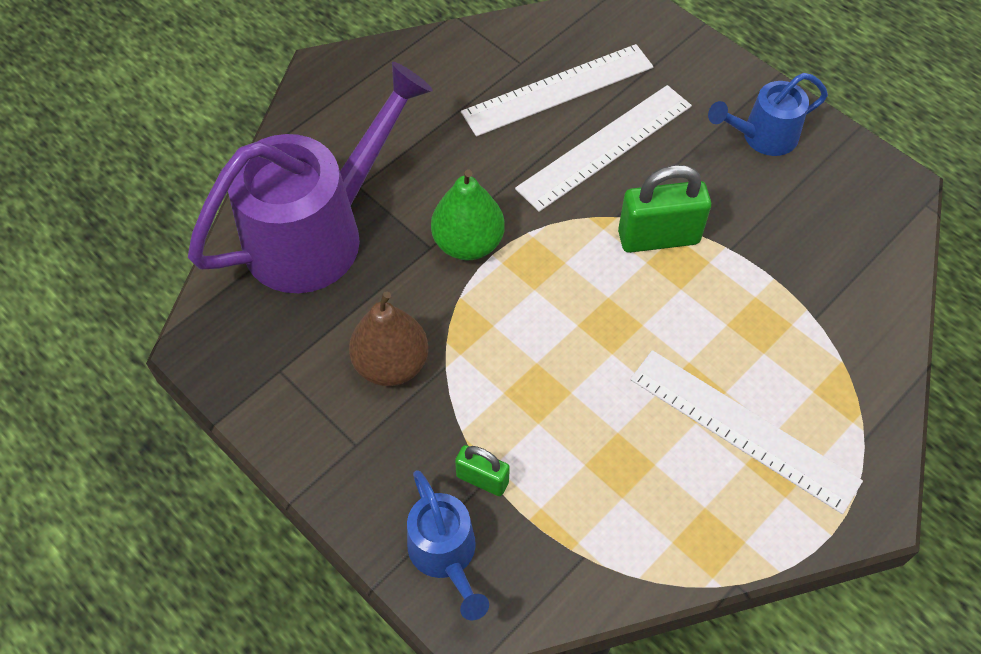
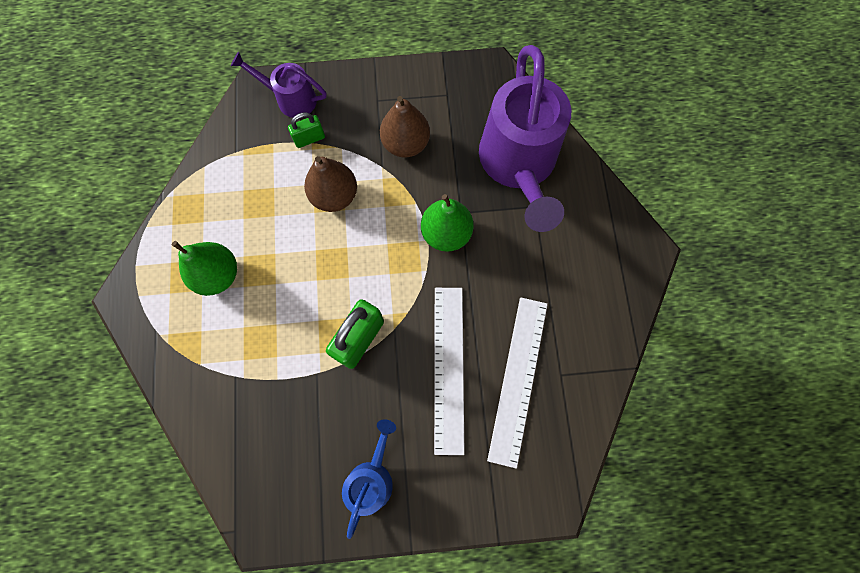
camera: 130 degrees right, 15 degrees up
(445, 555) = (290, 99): blue watering can -> purple watering can
(530, 387) = (334, 196): none -> brown pear
(742, 430) = (218, 275): white ruler -> green pear

